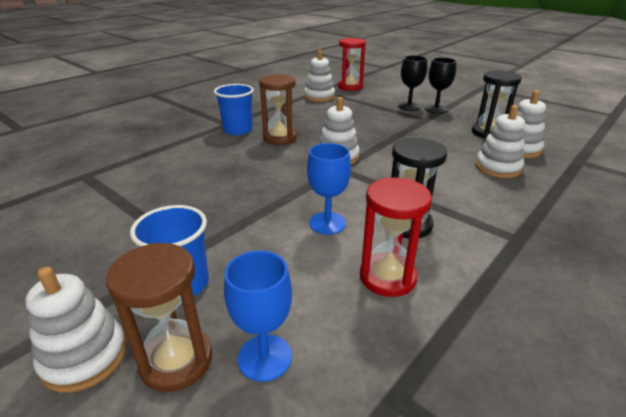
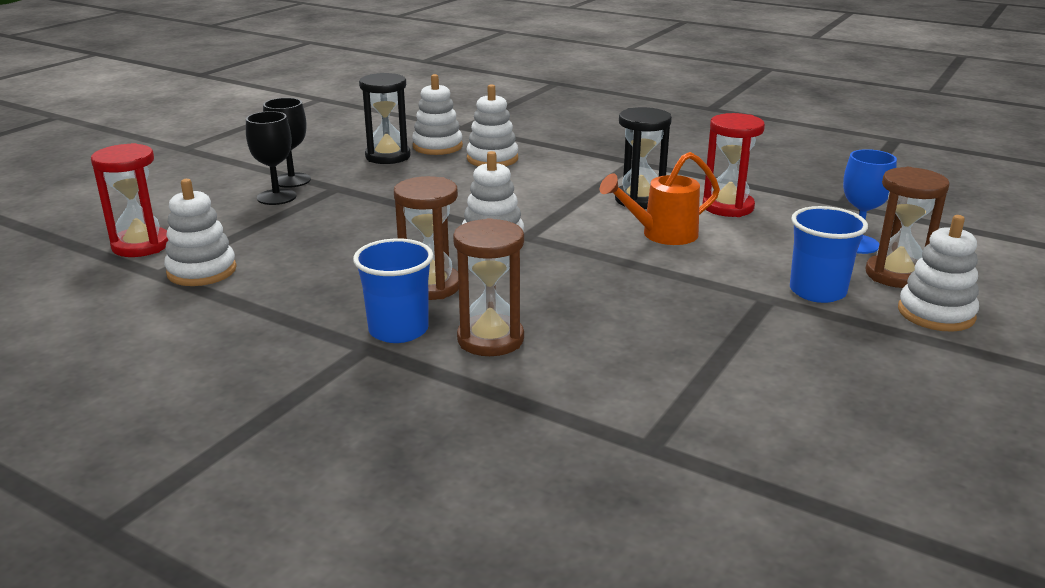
camera: 100 degrees left, 5 degrees down
(212, 148) = (490, 339): none -> brown hourglass
(327, 223) = (662, 235): blue goblet -> orange watering can

